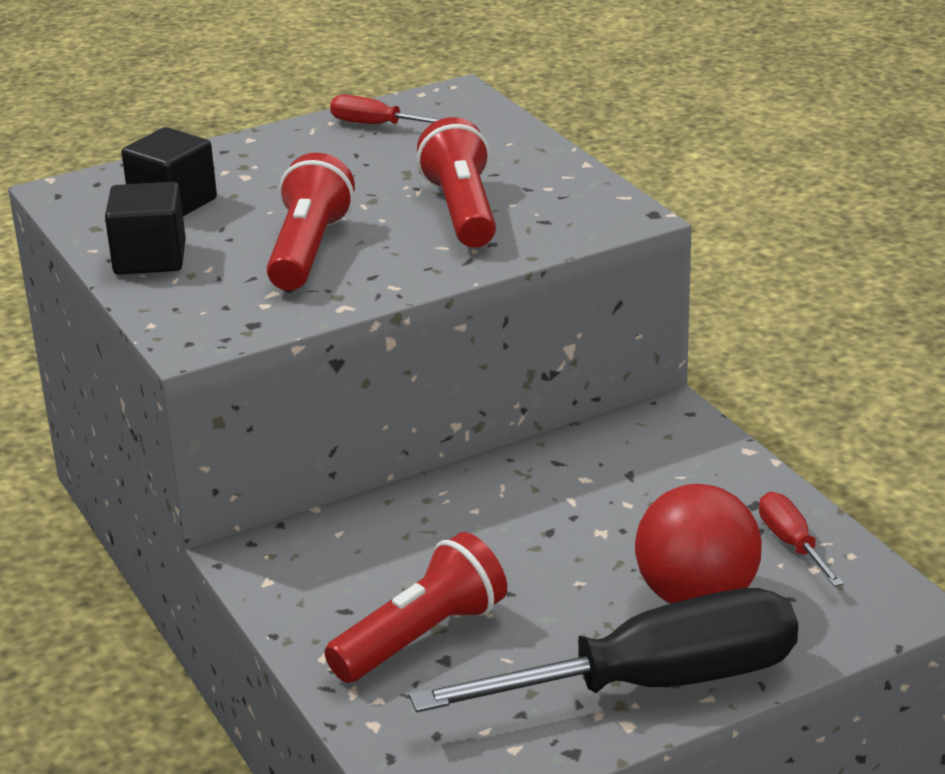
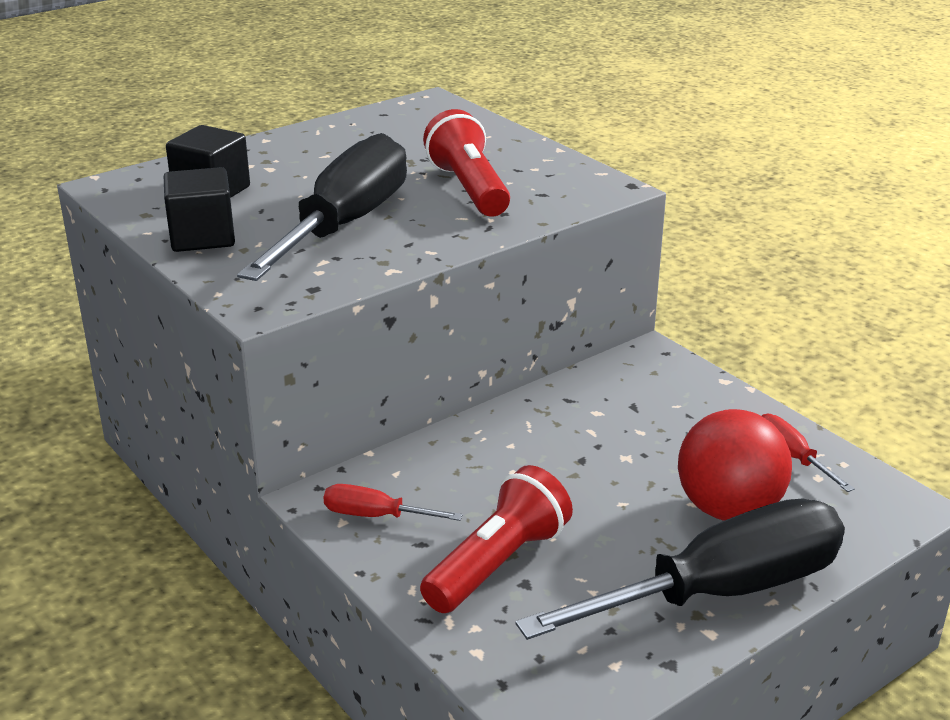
camera: 10 degrees left, 0 degrees up
(308, 250) = (345, 225): red flashlight -> black screwdriver
(376, 125) = (371, 126): red screwdriver -> red screwdriver (376, 516)

